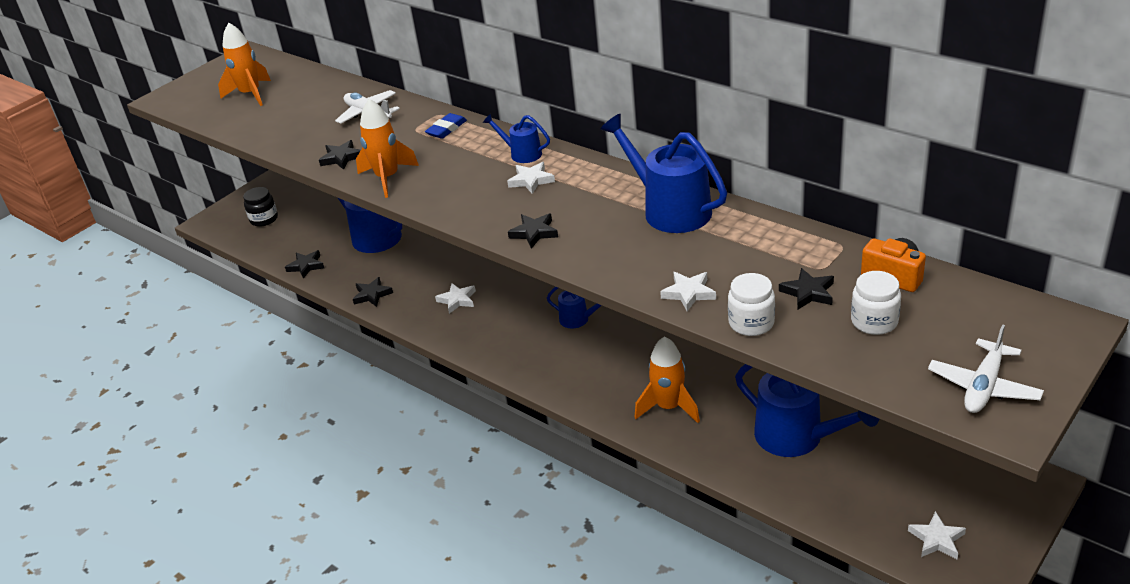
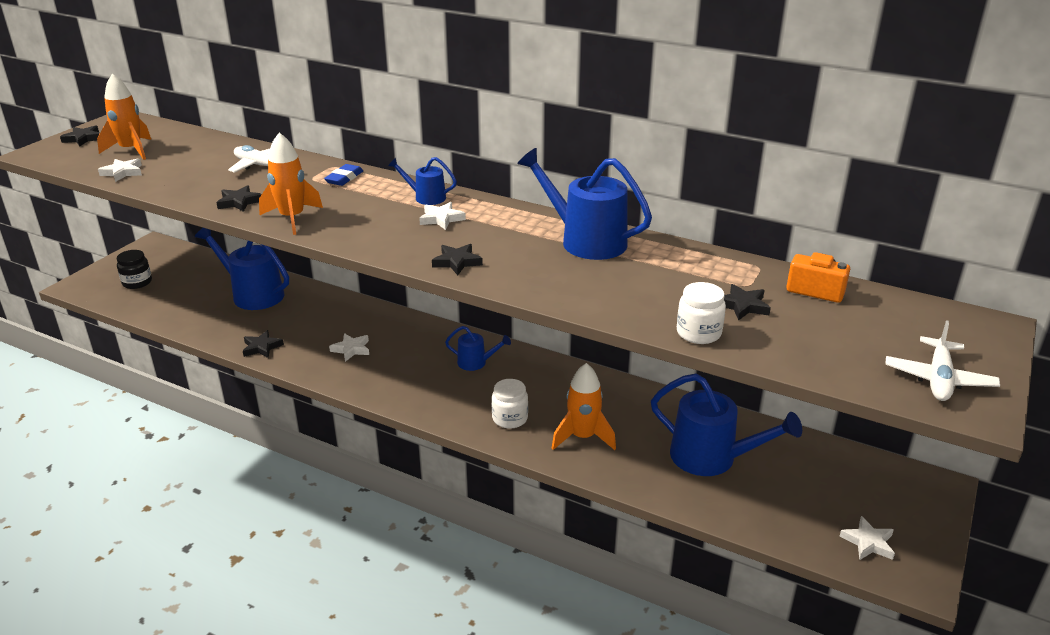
camera: 15 degrees left, 5 degrees down
(306, 266) = (187, 323): black star -> black star (83, 139)
(689, 293) = (628, 309): white star -> white star (123, 172)
(874, 321) = (814, 328): white jar -> white jar (510, 418)

